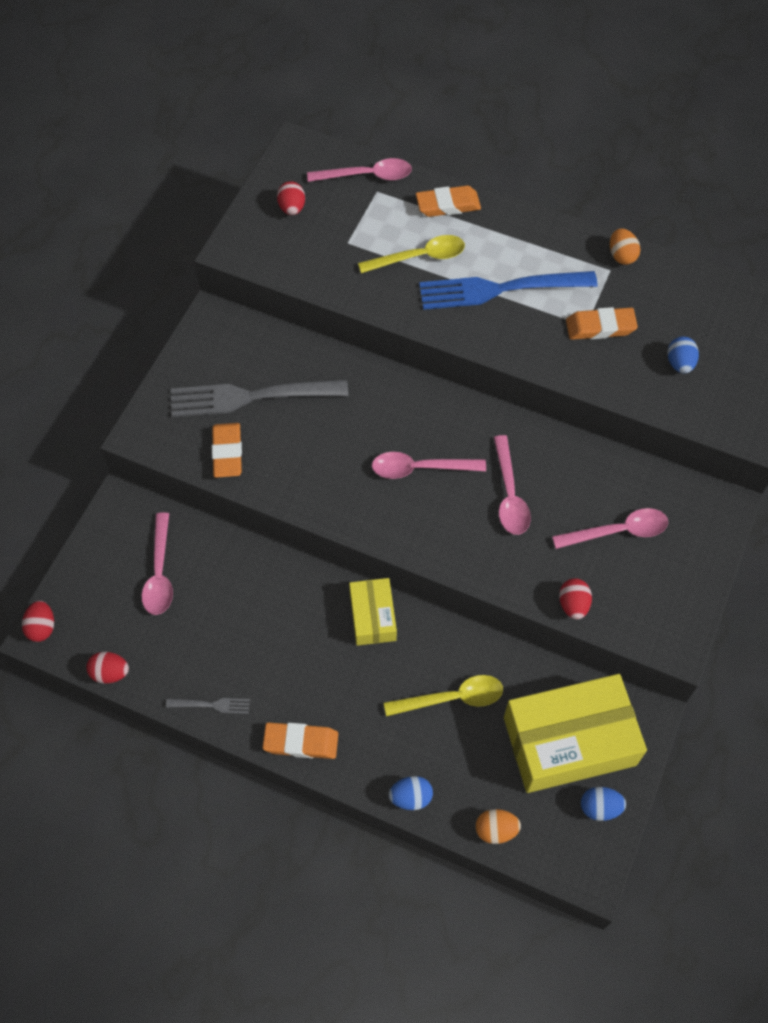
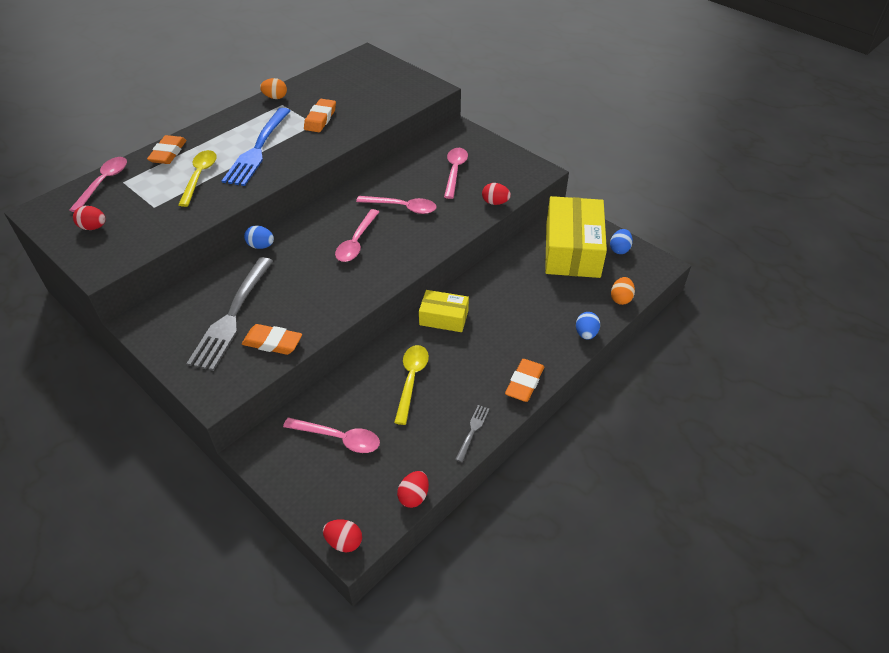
camera: 70 degrees left, 15 degrees down
(452, 698) = (522, 294): yellow spoon -> yellow spoon (411, 380)
(679, 363) = (369, 98): blue egg -> blue egg (261, 246)

